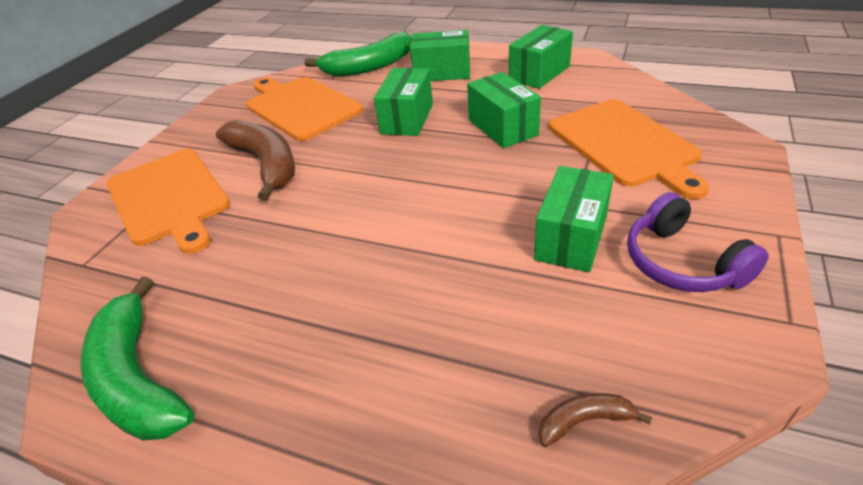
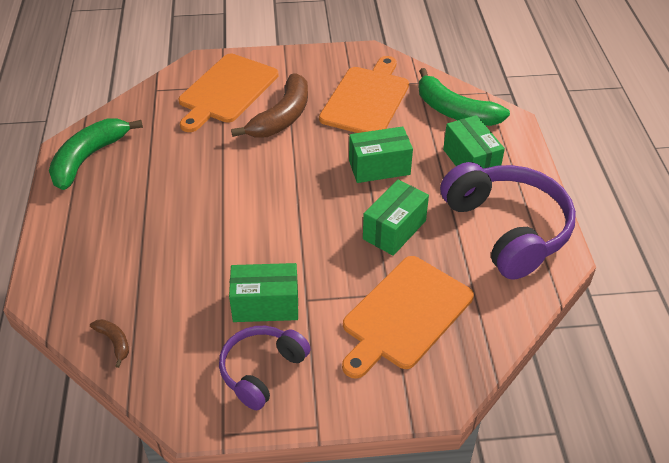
camera: 60 degrees right, 5 degrees up
(539, 73) = (507, 229): green box -> purple headphones

